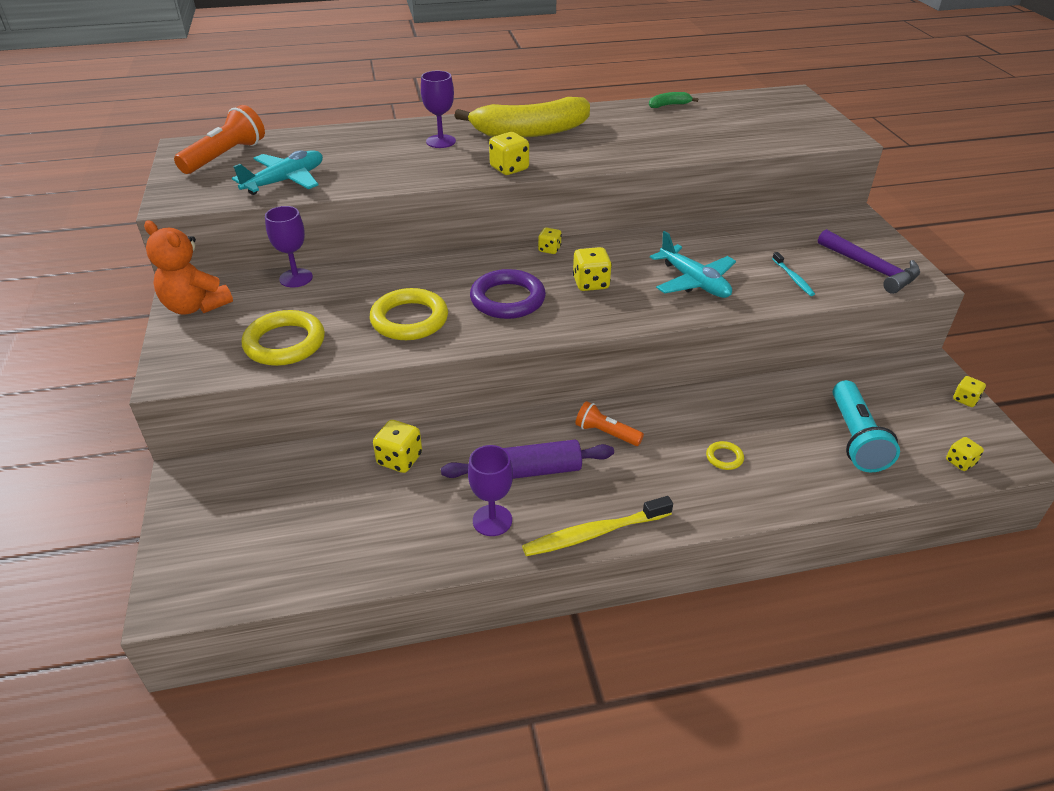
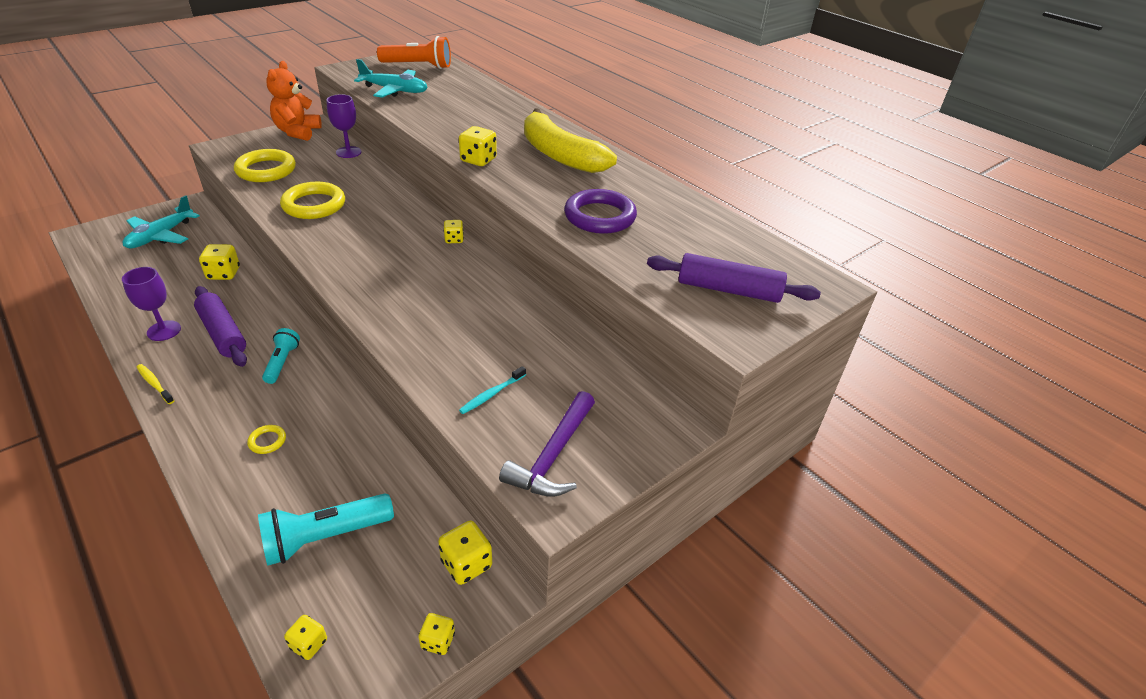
camera: 60 degrees right, 0 degrees up
(441, 141) = (505, 124): purple goblet -> none
(507, 299) = (362, 238): purple ring -> purple ring (600, 216)
(591, 283) = (409, 271): yellow dice -> yellow dice (466, 564)
(594, 533) = (155, 384): yellow toothbrush -> yellow toothbrush, size x0.56
(606, 433) = (282, 362): orange flashlight -> turquoise flashlight
(669, 105) = (697, 210): green banana -> none
(694, 282) = (445, 328): turquoise plane -> turquoise plane (161, 236)
(785, 124) = (728, 290): none -> purple rolling pin

